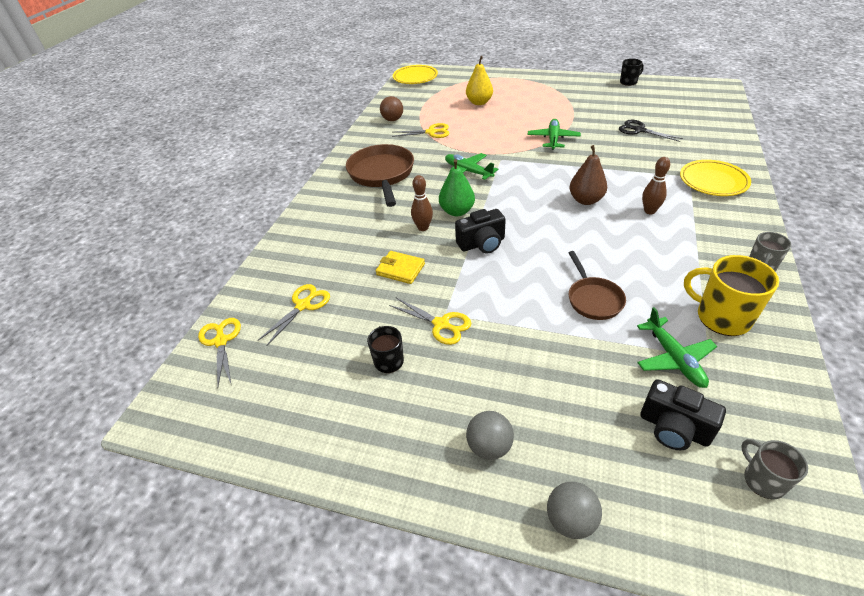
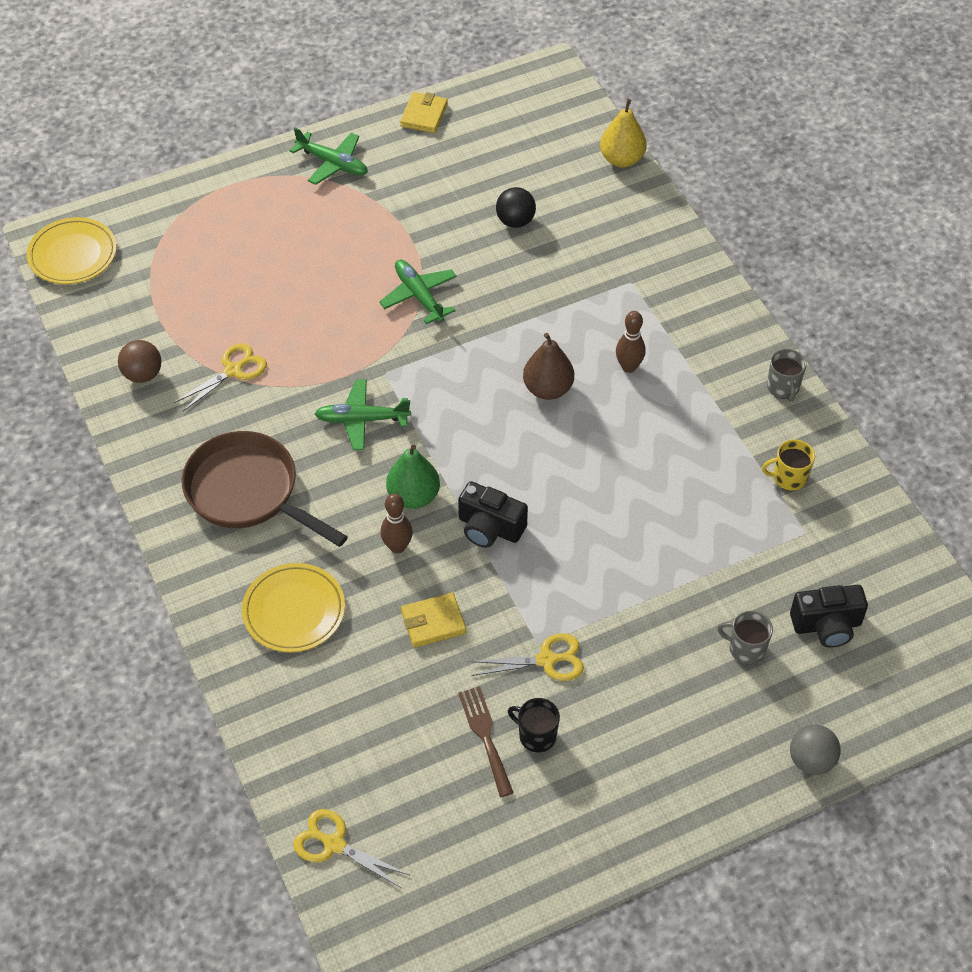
camera: 45 degrees left, 10 degrees up
(303, 305) = (375, 741): yellow scissors -> none
(360, 341) = (485, 736): none -> brown fork
(479, 102) = (243, 267): yellow pear -> yellow pear (622, 159)
(482, 244) = (489, 528): black camera -> black camera turned 90 degrees clockwise
(489, 446) = (703, 749): grey ball -> none
(593, 299) = (664, 530): brown pan -> none
(628, 82) = (424, 115): black mug -> yellow wallet
(639, 130) = (515, 221): black scissors -> black ball
(674, 359) = (781, 553): green plane -> green plane (333, 164)
(713, 181) = (661, 278): yellow plate -> yellow plate (294, 611)
(721, 317) = (789, 477): yellow mug -> yellow mug, size x0.58
(763, 480) = (913, 626): grey mug -> grey mug (746, 649)

